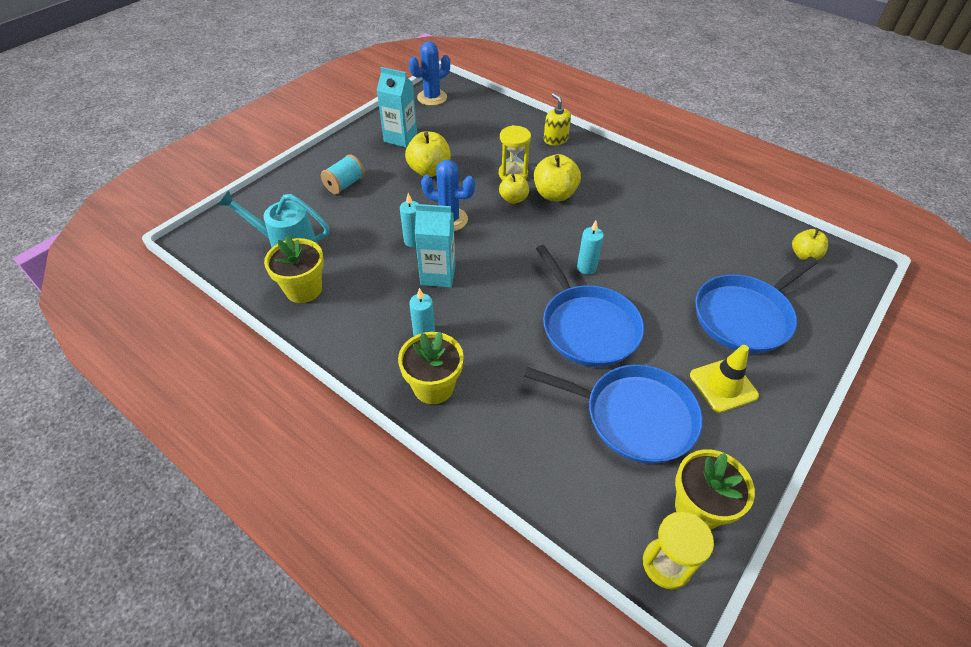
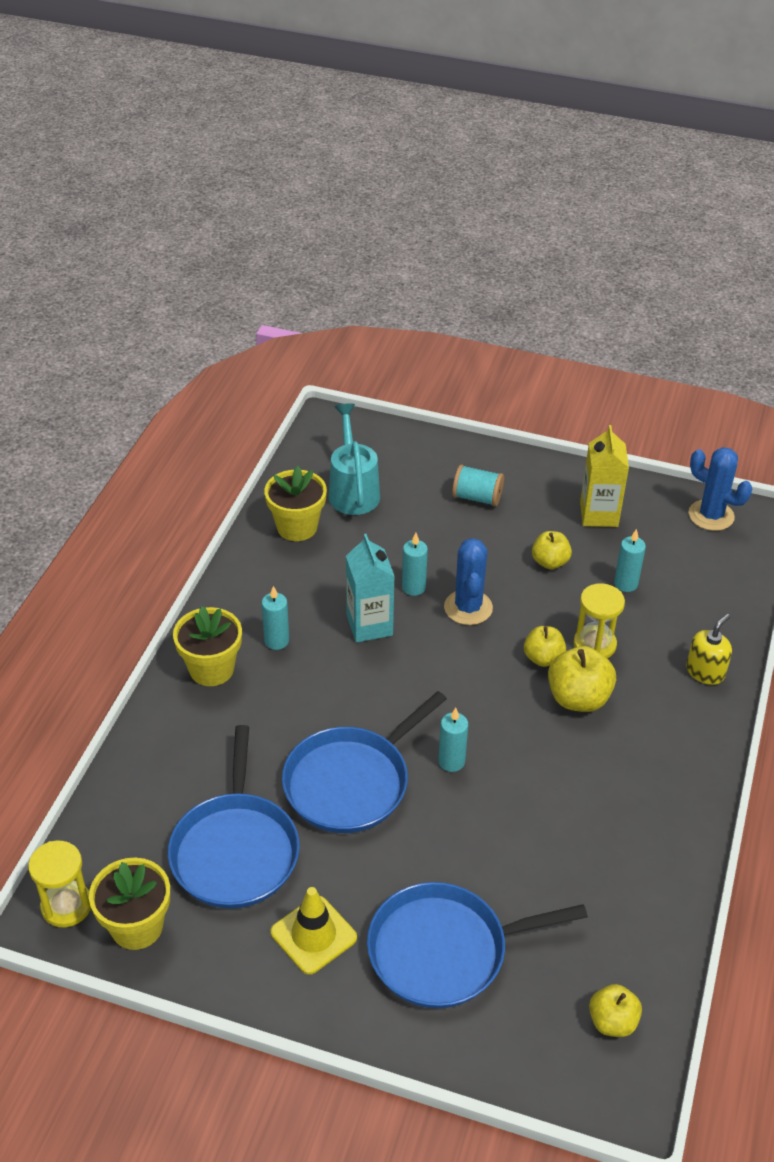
camera: 70 degrees right, 5 degrees down
(400, 138) = (599, 514): turquoise carton -> yellow carton
(429, 170) = (550, 562): yellow apple -> yellow apple, size x0.64
(468, 146) = (625, 584): none -> turquoise candle
(745, 316) = (444, 950): blue pan -> blue pan turned 45 degrees counterclockwise

